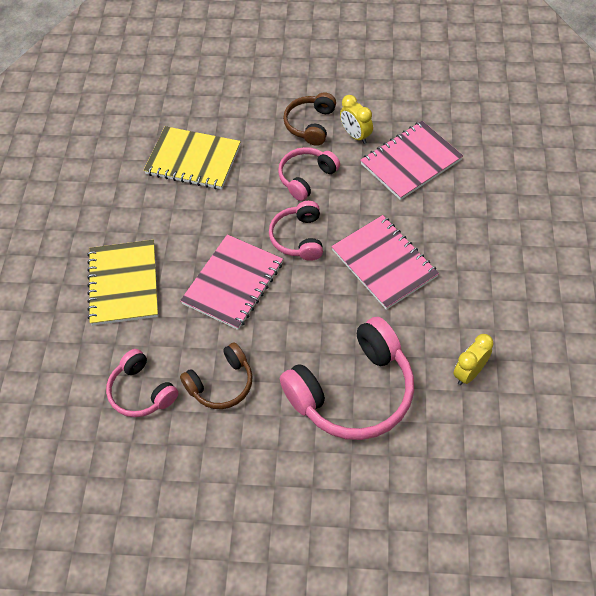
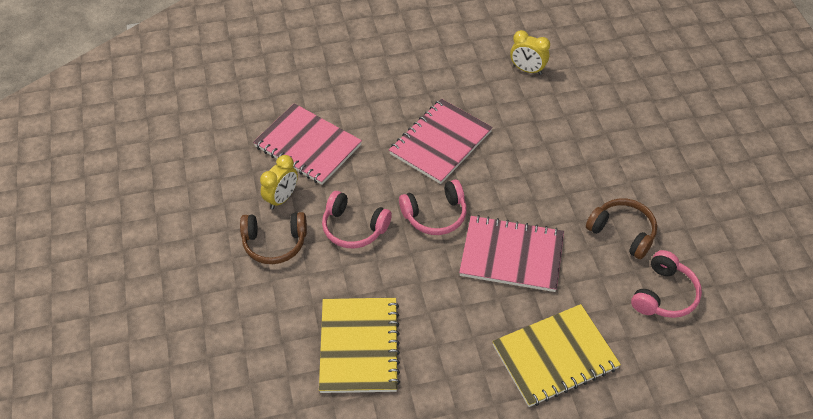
camera: 110 degrees left, 5 degrees down
(353, 392) = (581, 137): pink headphones -> none

